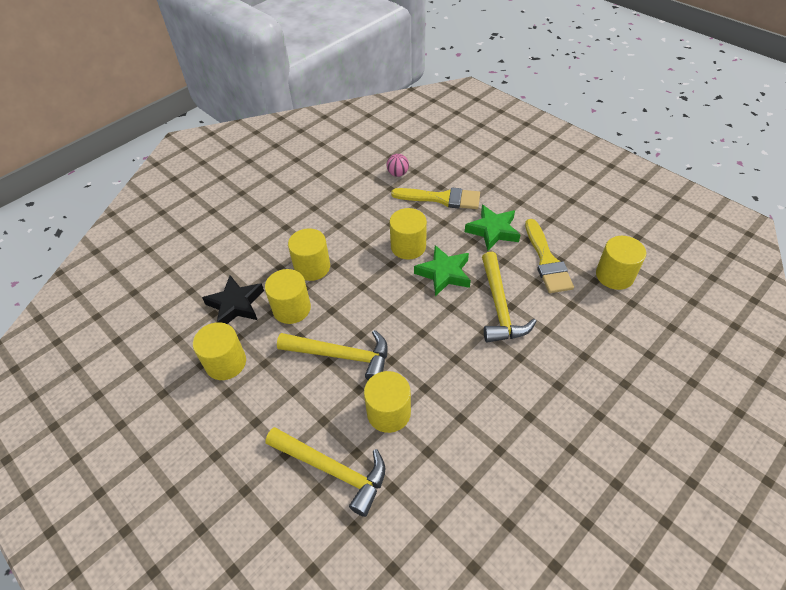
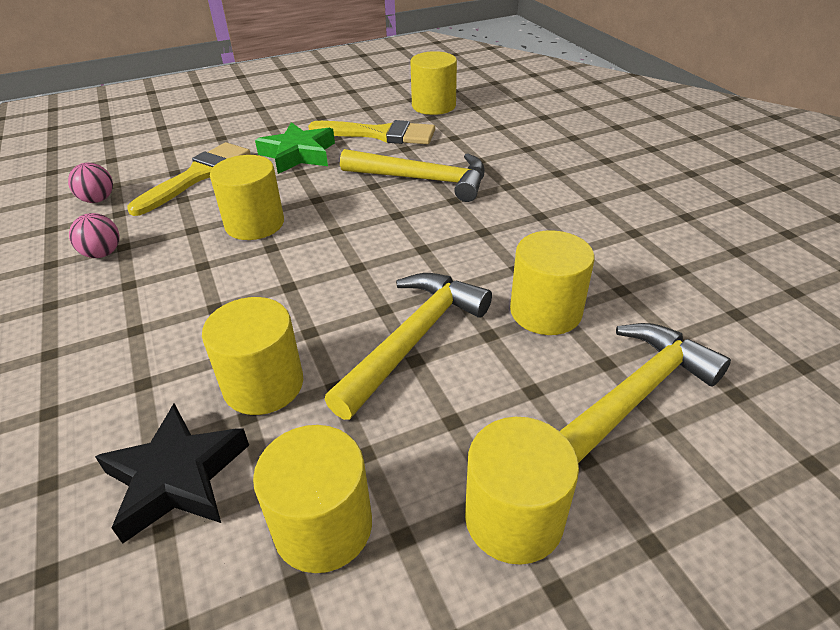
camera: 70 degrees left, 10 degrees down
(312, 267) = (191, 336): yellow cylinder -> yellow cylinder (513, 518)
(355, 202) = (102, 253): none -> pink ball
(444, 273) = (334, 206): green star -> none

